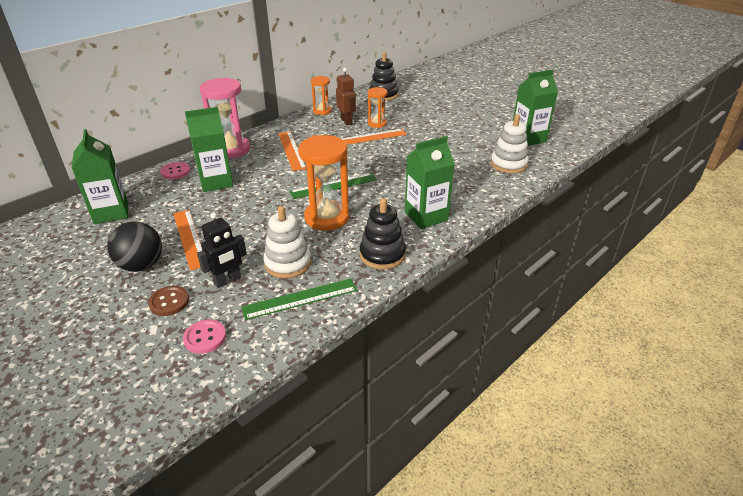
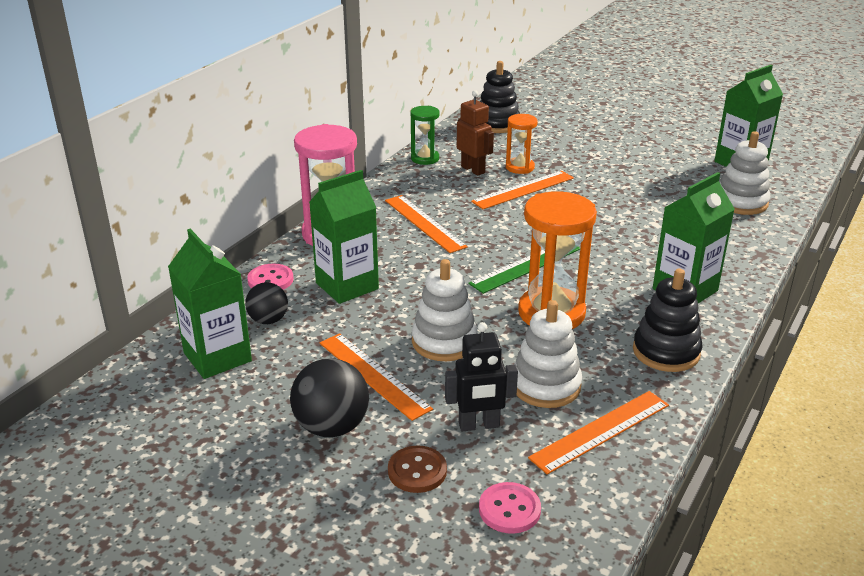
camera: 15 degrees left, 5 degrees down
(156, 195) = (268, 320): none -> black ball
(227, 280) = (479, 425): black robot -> black robot turned 45 degrees clockwise
(247, 225) = (444, 342): none -> white stacking toy
(300, 299) = (600, 431): green ruler -> orange ruler
(322, 111) = (425, 158): orange hourglass -> green hourglass

